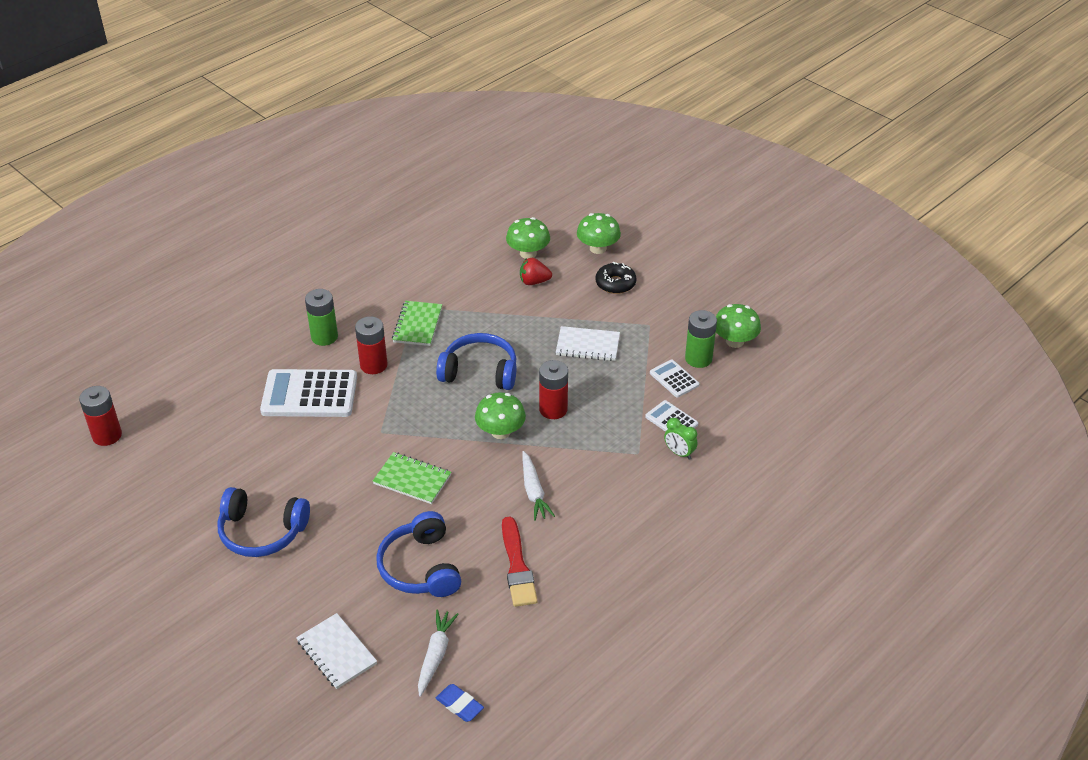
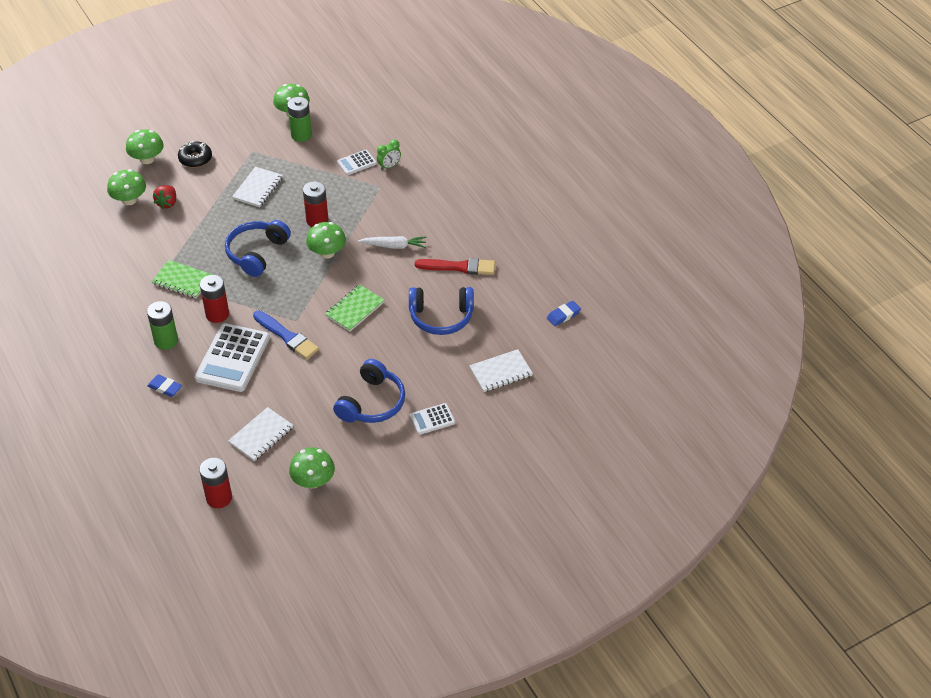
camera: 75 degrees left, 5 degrees up
(136, 507) = (313, 481): none -> green mushroom
(198, 446) = (261, 435): none -> white notebook
(257, 354) = (165, 387): none -> blue eraser
(352, 430) = (287, 336): none -> blue brush
(436, 655) = (520, 321): white carrot -> none
(674, 379) = (316, 152): white calculator -> white calculator (432, 419)

